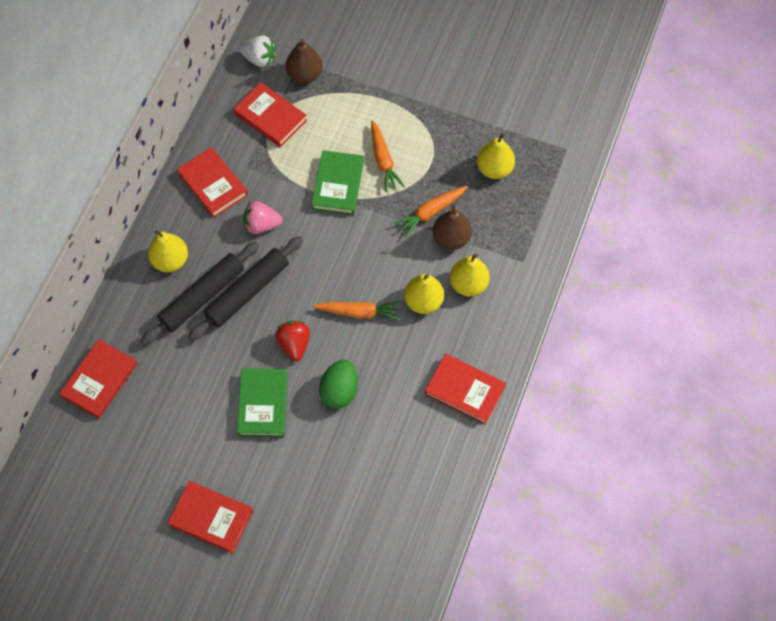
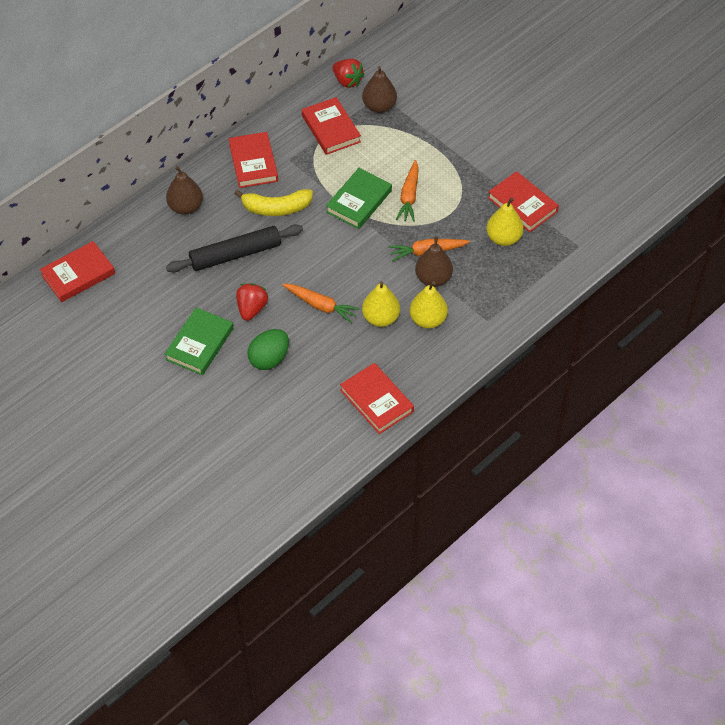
camera: 25 degrees right, 10 degrees down
(170, 260) = (185, 207): yellow pear -> brown pear
(202, 296) = (196, 244): black rolling pin -> none
(211, 518) = (108, 412): red book -> red book (522, 204)
(259, 59) = (347, 81): white strawberry -> red strawberry
(261, 225) = (276, 208): pink strawberry -> yellow banana

